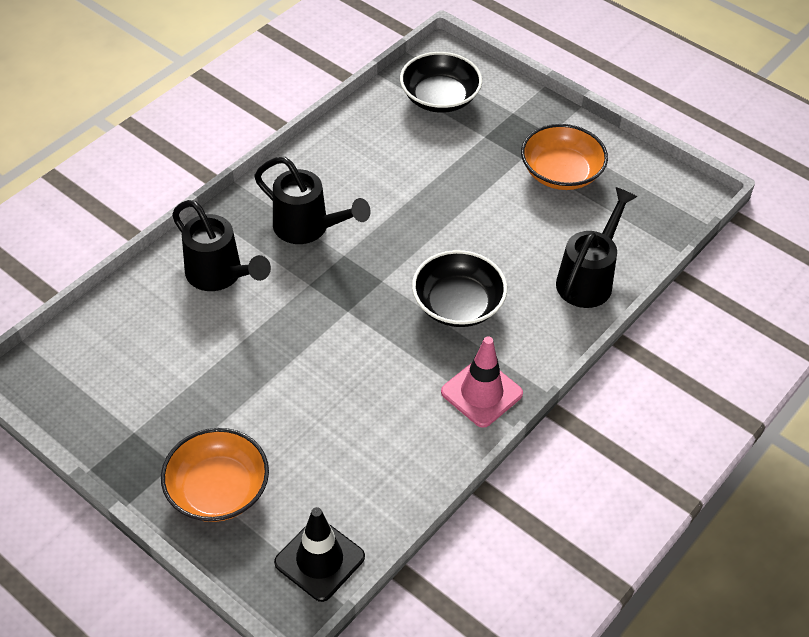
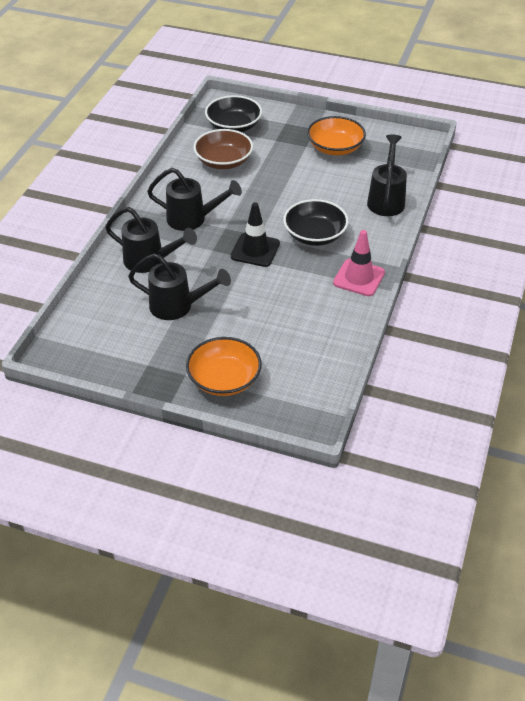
camera: 20 degrees left, 5 degrees down
(218, 357) = (178, 306): none -> black watering can
(319, 560) = (313, 397): black traffic cone -> black traffic cone (255, 250)
(397, 150) = (223, 161): none -> brown bowl

